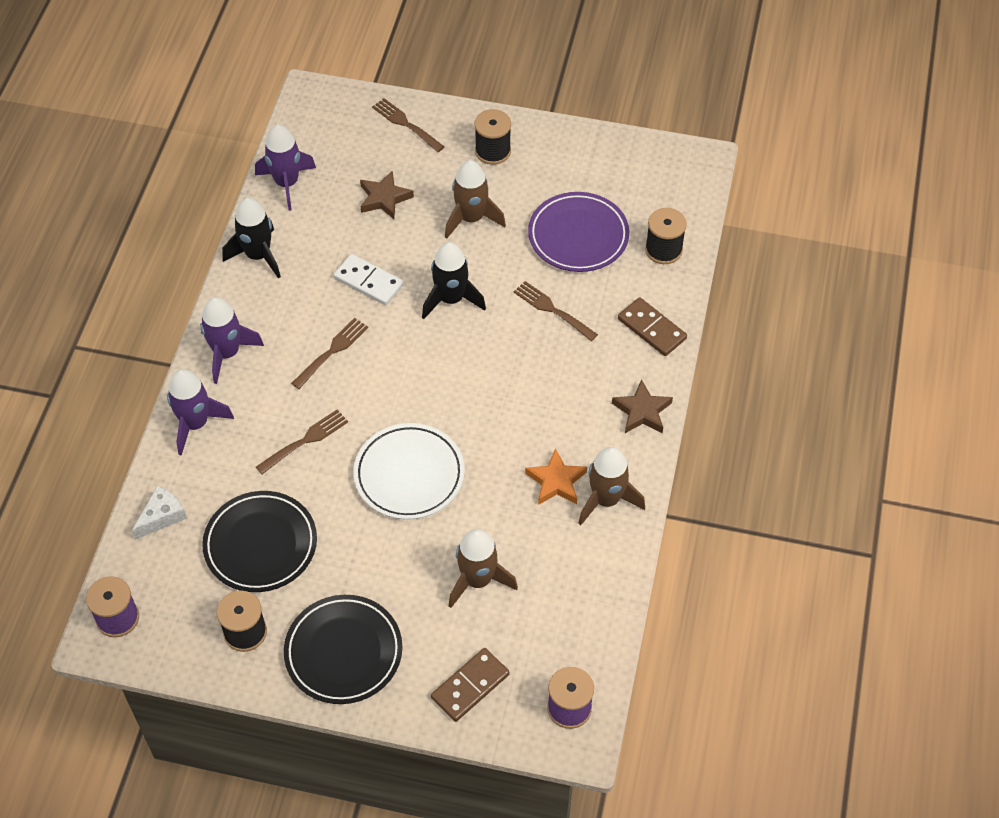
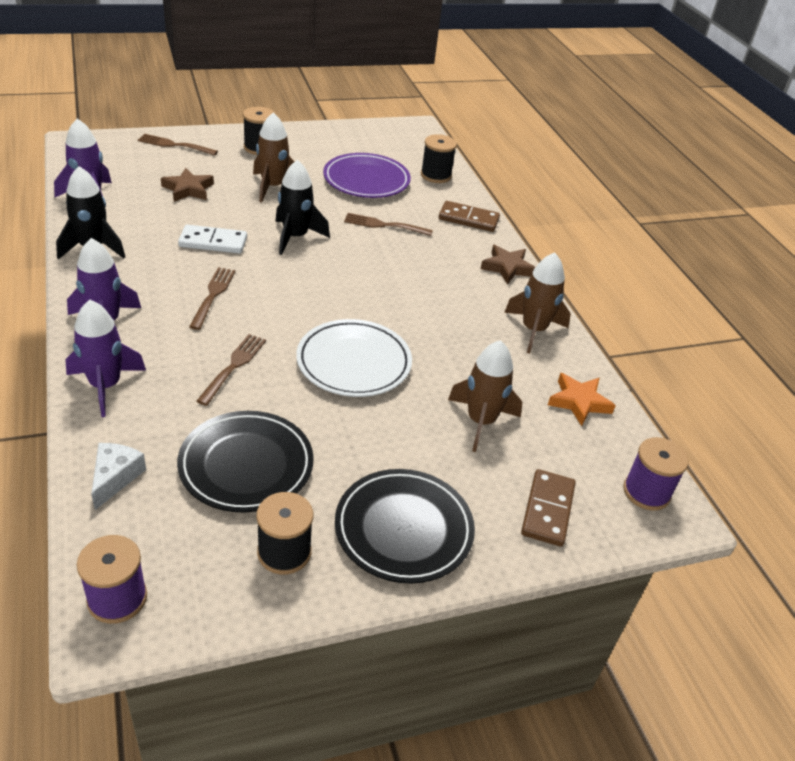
camera: 35 degrees left, 15 degrees down
(556, 481) = (483, 330): orange star -> orange star (579, 402)

